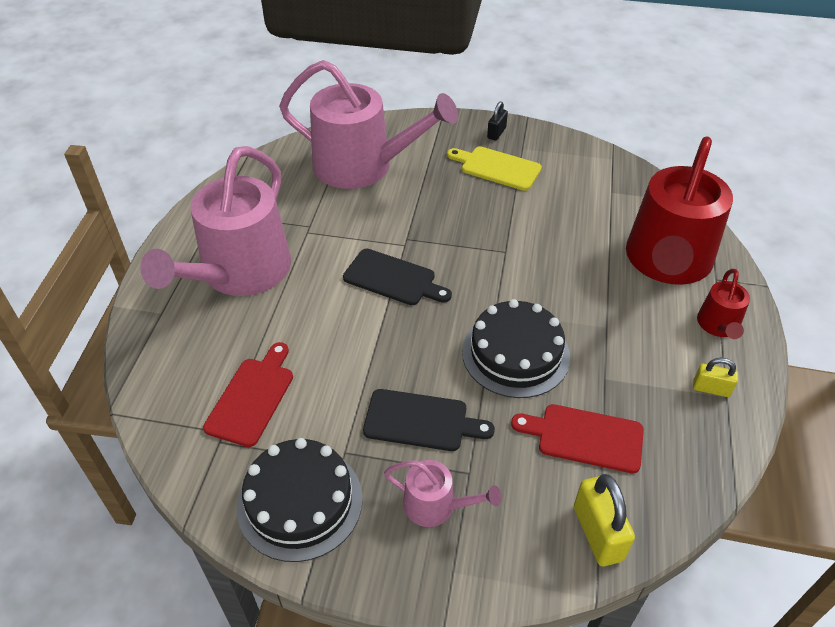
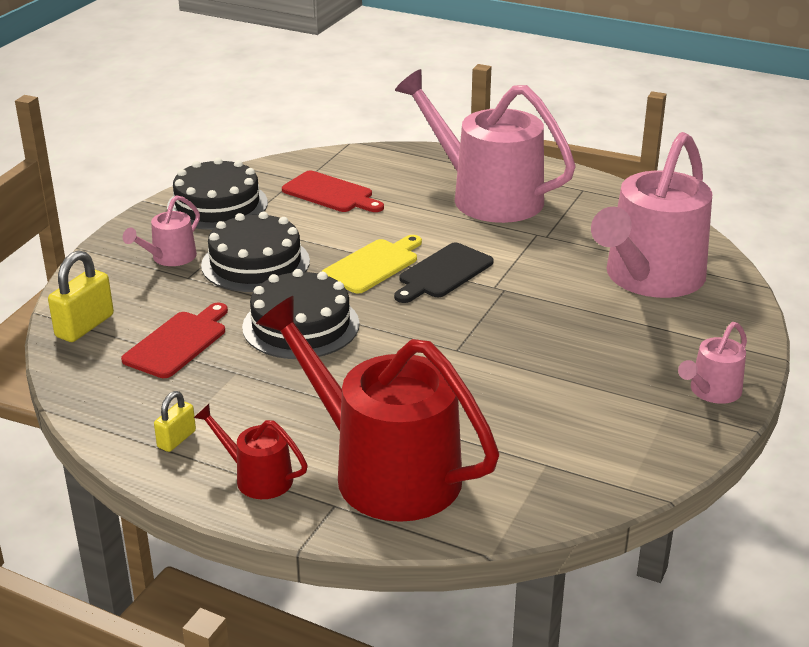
camera: 105 degrees right, 15 degrees down
(421, 421) = (255, 263): black cutting board -> black cake
(496, 133) = (712, 391): black padlock -> pink watering can
(497, 168) = (626, 376): yellow cutting board -> yellow cutting board (373, 265)
(597, 533) = (84, 326): yellow padlock -> yellow padlock turned 60 degrees counterclockwise

